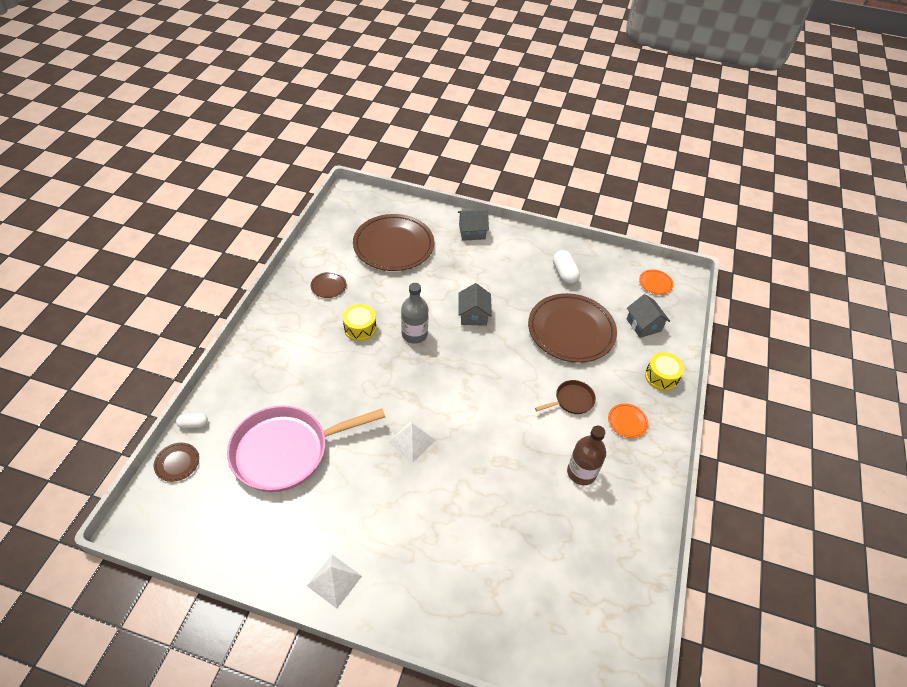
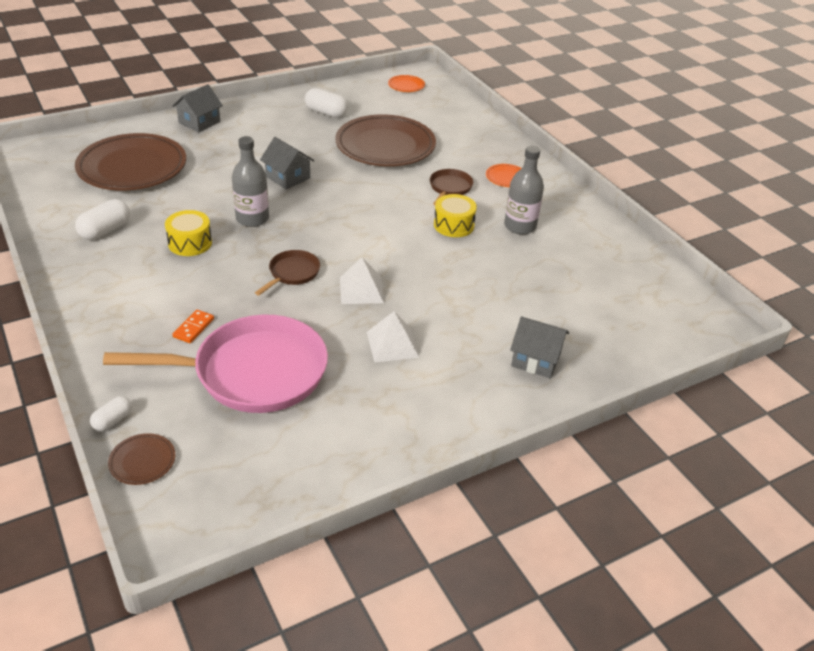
camera: 45 degrees left, 10 degrees down
(286, 451) = (253, 372): pink pan -> pink pan turned 120 degrees counterclockwise
(293, 394) = (194, 328): none -> orange domino
(328, 286) = (105, 230): brown plate -> white capsule
(334, 581) = (438, 425): white pyramid -> white pyramid (392, 344)
(388, 395) = (292, 273): none -> brown pan
(581, 472) = (520, 226): brown bottle -> grey bottle
(643, 325) = (434, 115): grey house -> grey house (536, 359)
(661, 377) = (491, 139): yellow drum -> yellow drum (453, 225)

